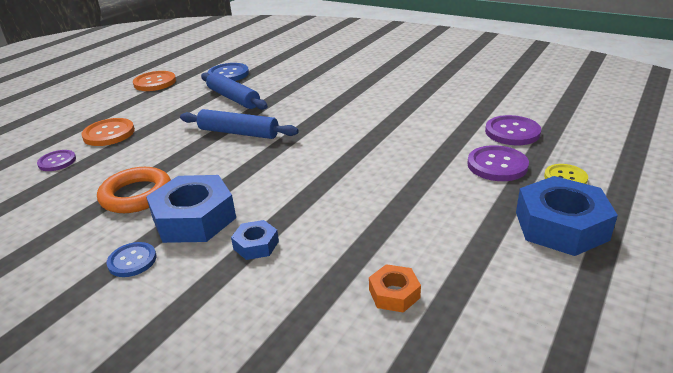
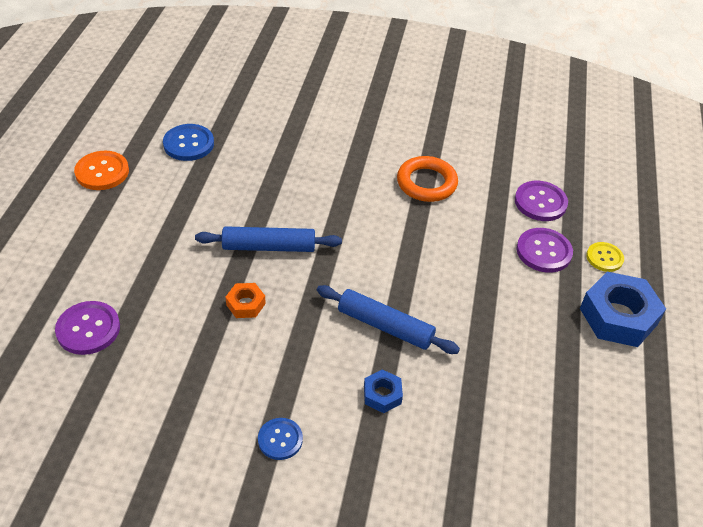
camera: 25 degrees left, 15 degrees up
(57, 162) = (88, 329): purple button -> purple button, size x1.52
(109, 134) = (115, 273): orange button -> none
(136, 195) = (221, 359): orange ring -> orange ring (426, 183)
(194, 218) = (303, 376): blue nut -> none
(233, 98) = (224, 188): blue rolling pin -> blue rolling pin (385, 326)
(394, 294) = (522, 418): orange nut -> orange nut (246, 304)

